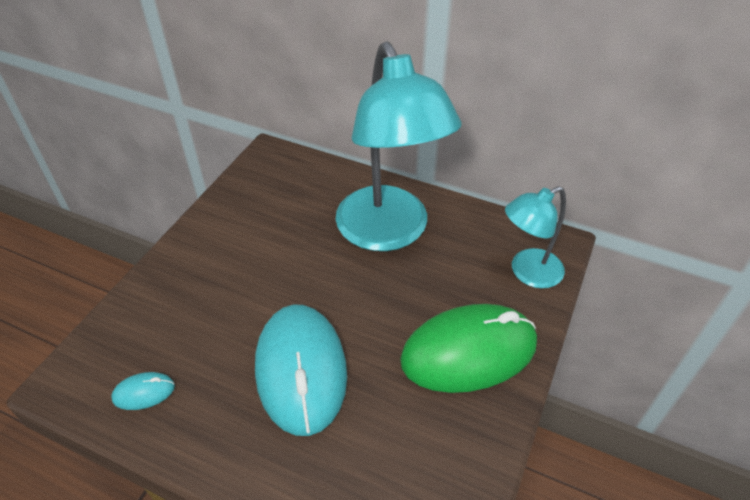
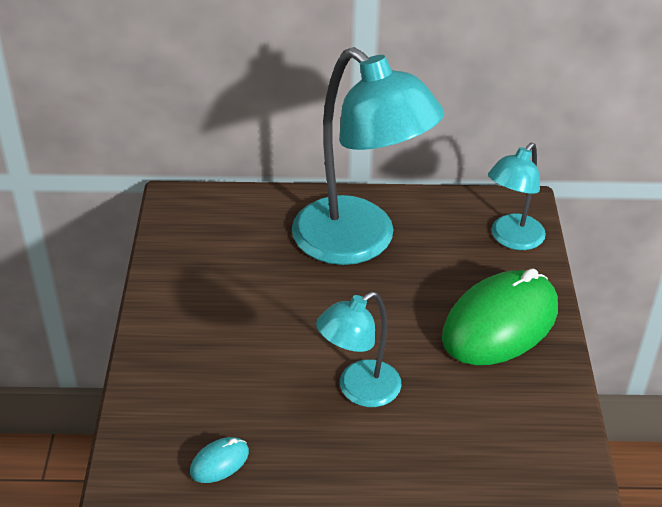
camera: 25 degrees left, 5 degrees down
(301, 370) = (359, 390): turquoise mouse -> turquoise lamp

